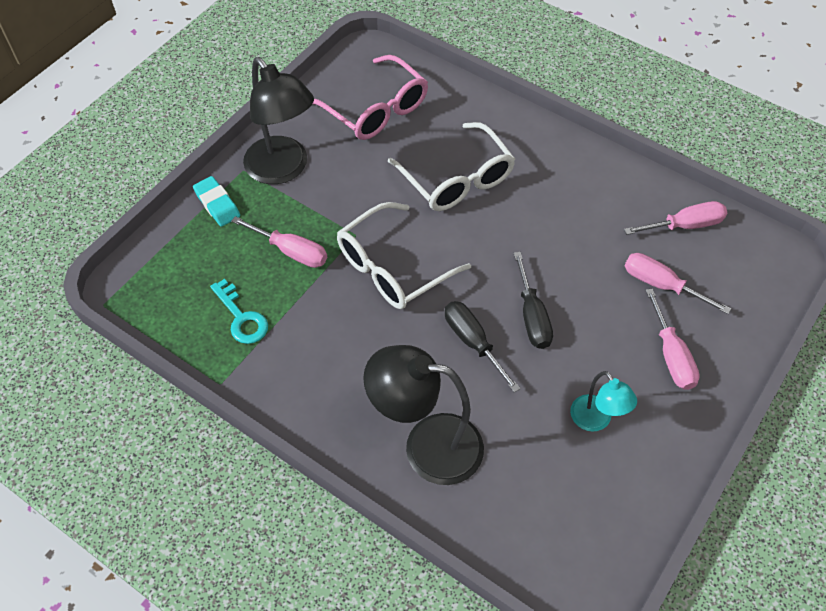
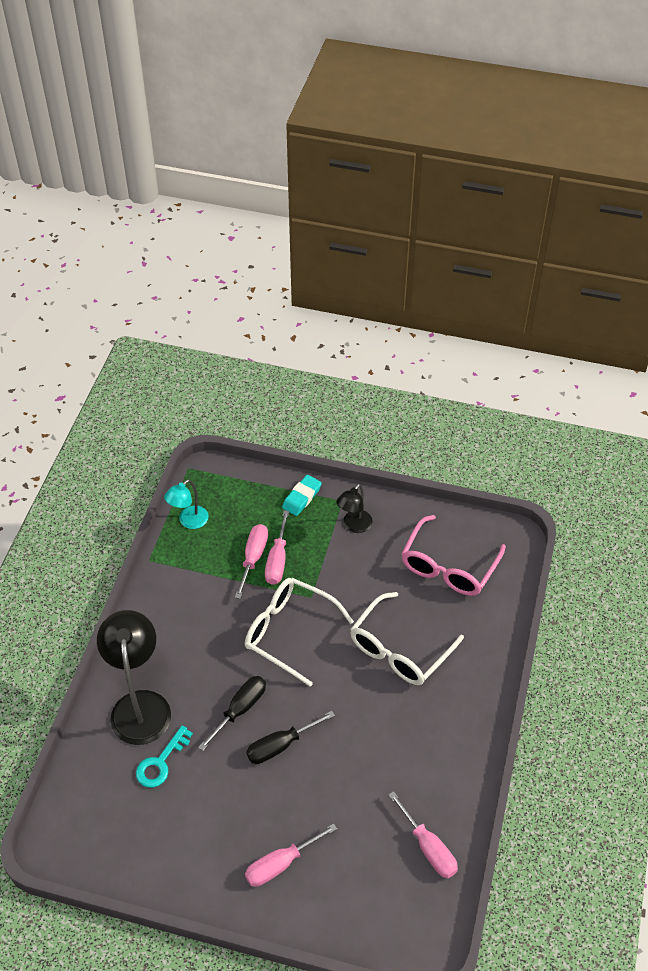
camera: 70 degrees right, 5 degrees down
(242, 318) = (207, 552): turquoise key -> turquoise key (161, 762)
(283, 169) = (354, 526): black lamp -> black lamp, size x0.54
(596, 420) = (198, 818): turquoise lamp -> turquoise lamp (189, 521)
(661, 285) = (352, 840): pink screwdriver -> pink screwdriver (253, 558)

